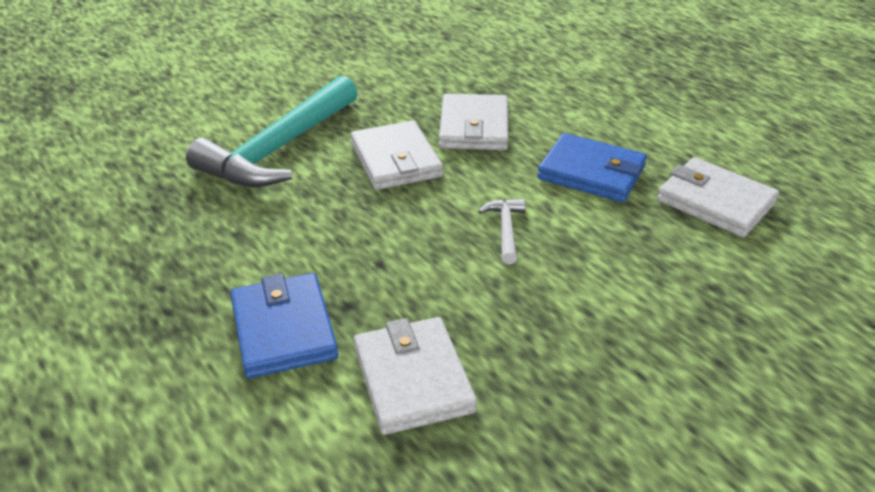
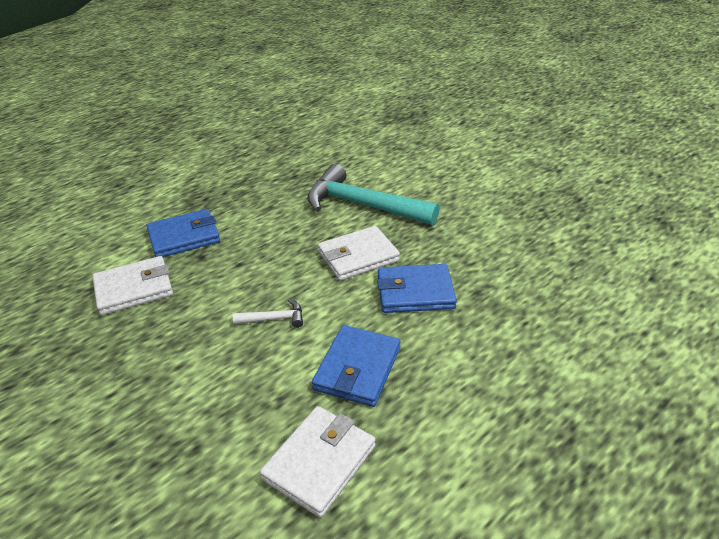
camera: 85 degrees right, 0 degrees up
(473, 127) = (415, 292): white wallet -> blue wallet

